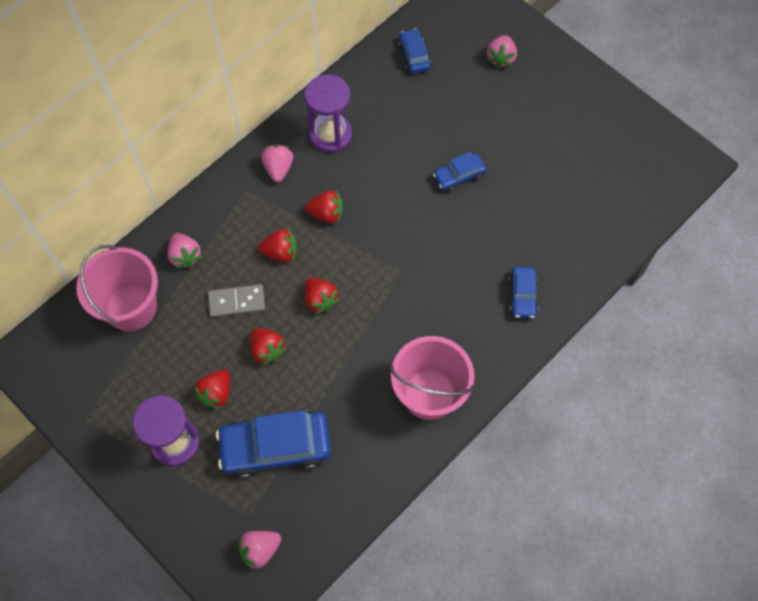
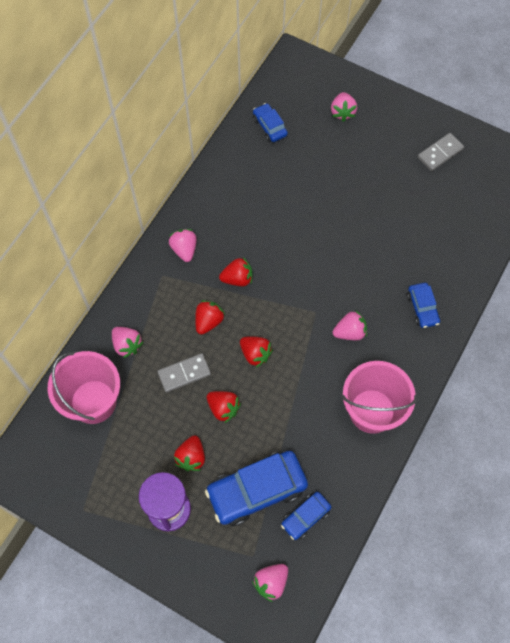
camera: 15 degrees left, 0 degrees up
(280, 252) = (208, 321): red strawberry -> red strawberry turned 45 degrees counterclockwise
(330, 134) = (220, 210): purple hourglass -> none
(432, 302) = (349, 332): none -> pink strawberry
(459, 176) = (338, 220): blue car -> blue car (305, 517)
(597, 128) = (440, 153): none -> grey domino

